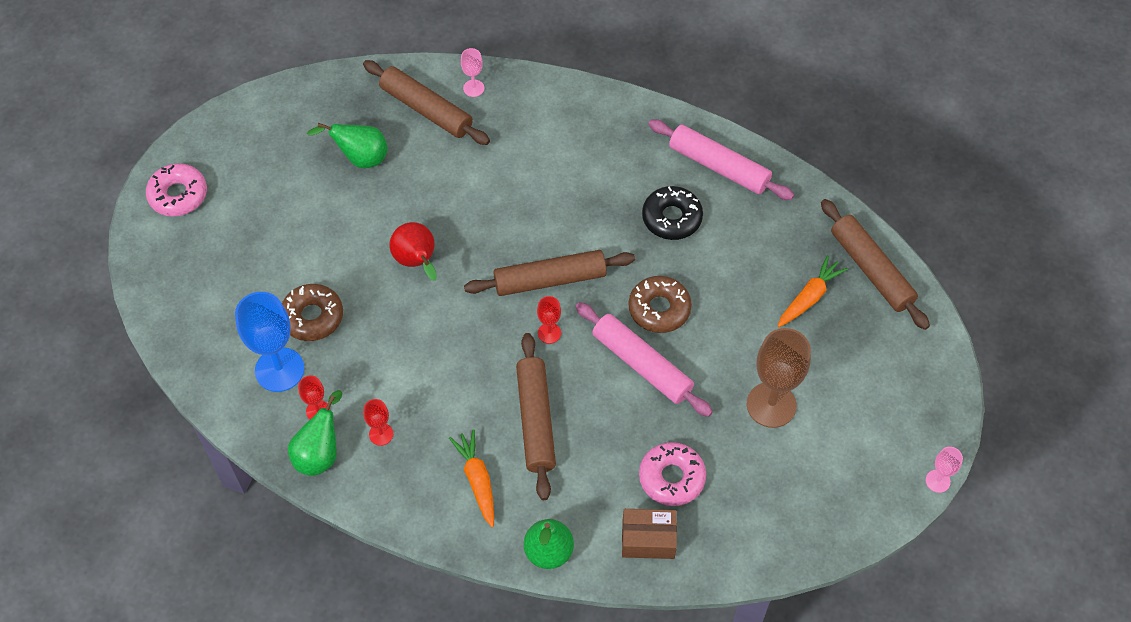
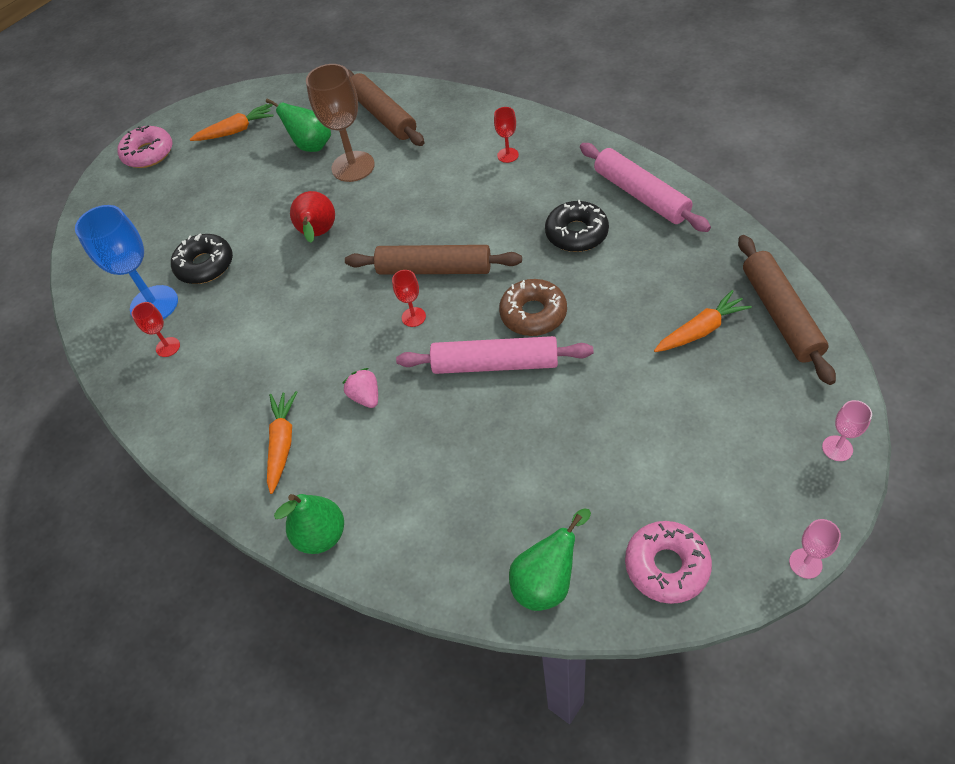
camera: 25 degrees right, 5 degrees down
(267, 152) = (235, 131): none -> orange carrot
(312, 317) = (205, 265): brown donut -> black donut
(320, 453) = (150, 385): green pear -> green pear (547, 581)
(381, 434) = (213, 379): red goblet -> red goblet (508, 155)
(473, 88) = (431, 104): pink goblet -> pink goblet (837, 448)
(536, 420) = (365, 397): brown rolling pin -> pink strawberry
(642, 365) = (495, 364): pink rolling pin -> pink rolling pin turned 60 degrees counterclockwise
(648, 539) = (433, 548): brown box -> none
(671, 478) = (484, 486): pink donut -> pink donut (666, 566)
(771, 405) = (623, 432): brown goblet -> brown goblet (353, 166)

